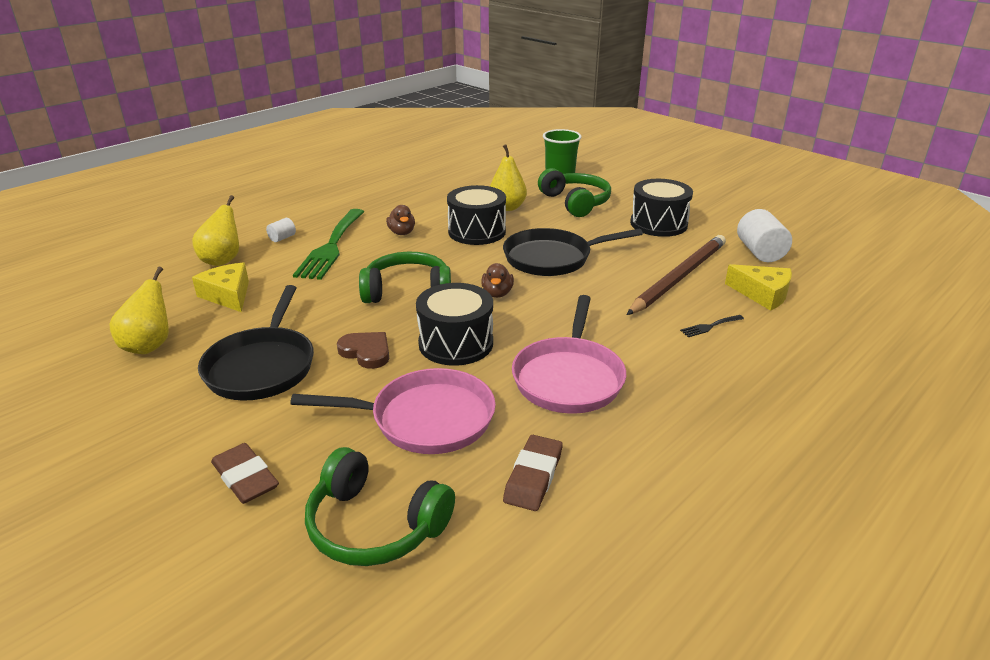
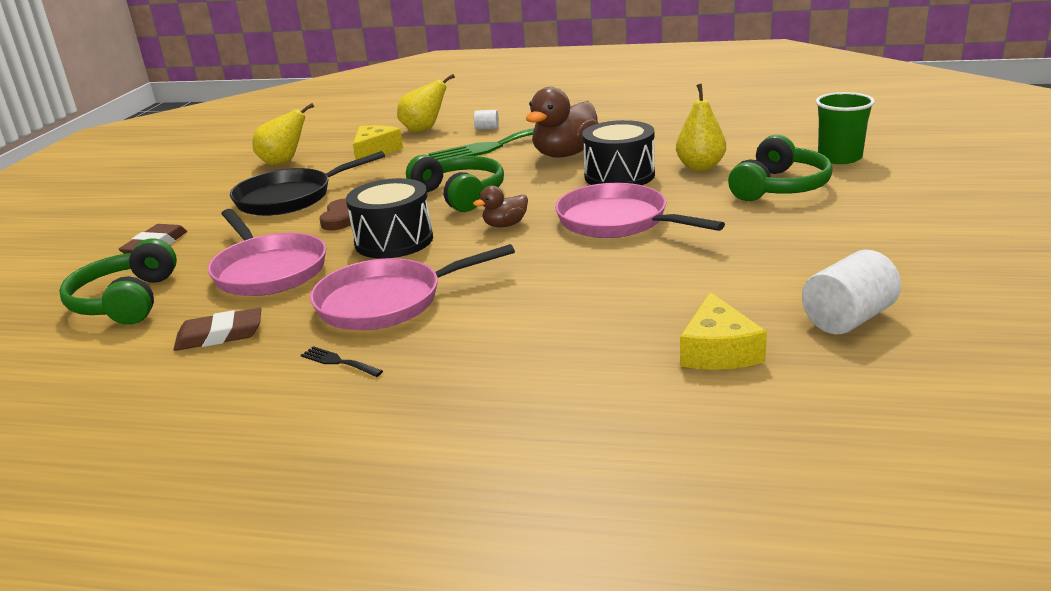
camera: 60 degrees right, 5 degrees down
(402, 232) = (565, 154): brown duck -> brown duck, size x1.94
(552, 258) = (618, 221): black pan -> pink pan
(658, 224) = (811, 240): black drum -> none
(679, 277) = (681, 291): brown pencil -> none
(709, 326) = (581, 340): black fork -> black fork (338, 362)

